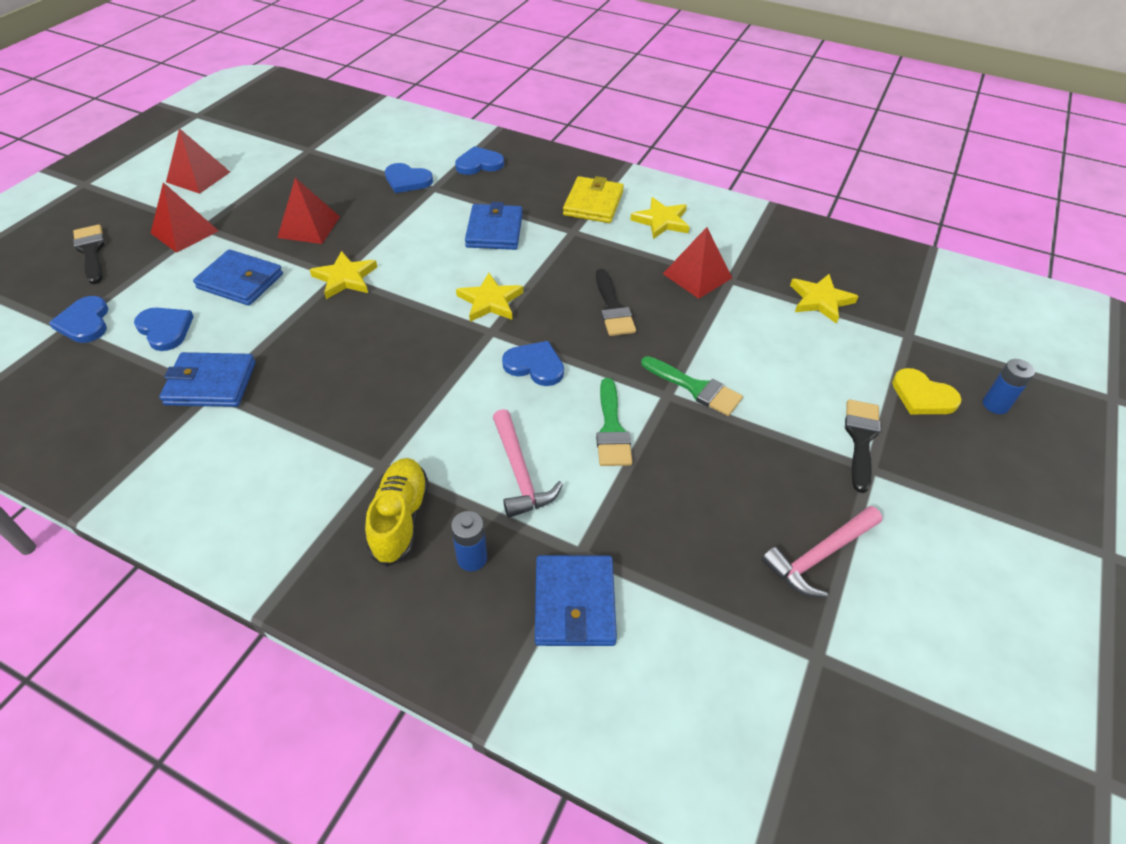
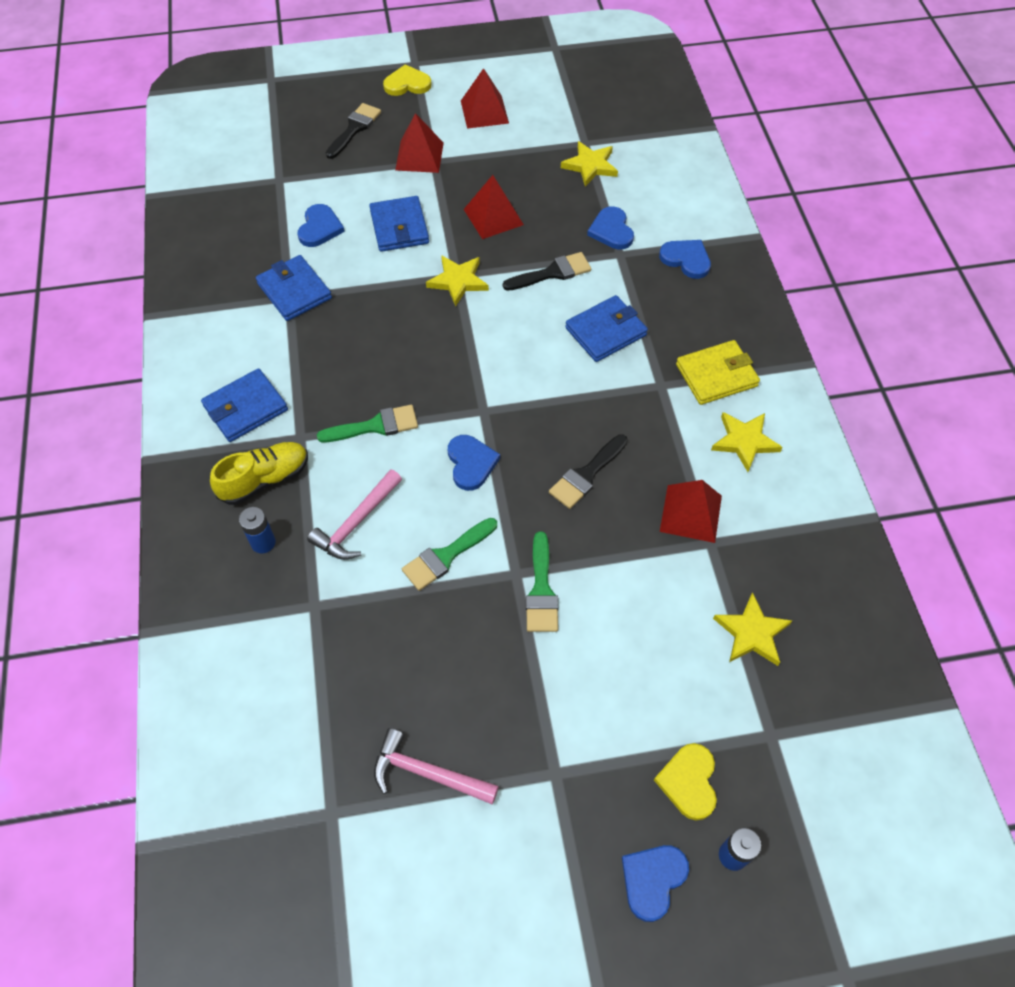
camera: 55 degrees right, 10 degrees up
(85, 322) = (291, 184): blue heart -> blue heart (653, 880)
(97, 198) = (407, 84): none -> yellow heart
(430, 405) = (375, 426): none -> green brush
(490, 301) = (516, 387): yellow star -> yellow star (590, 166)
(574, 603) = (269, 627): blue wallet -> blue wallet (245, 408)
(861, 439) = (586, 750): black brush -> black brush (552, 273)

